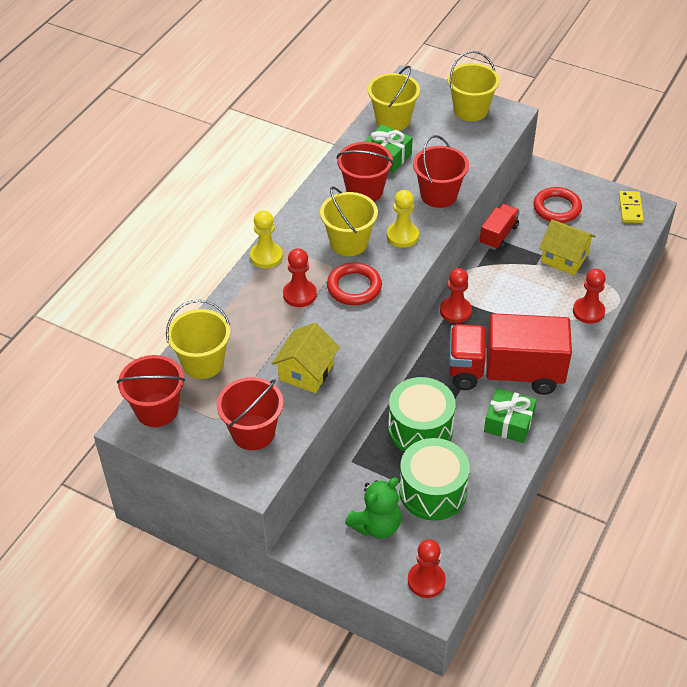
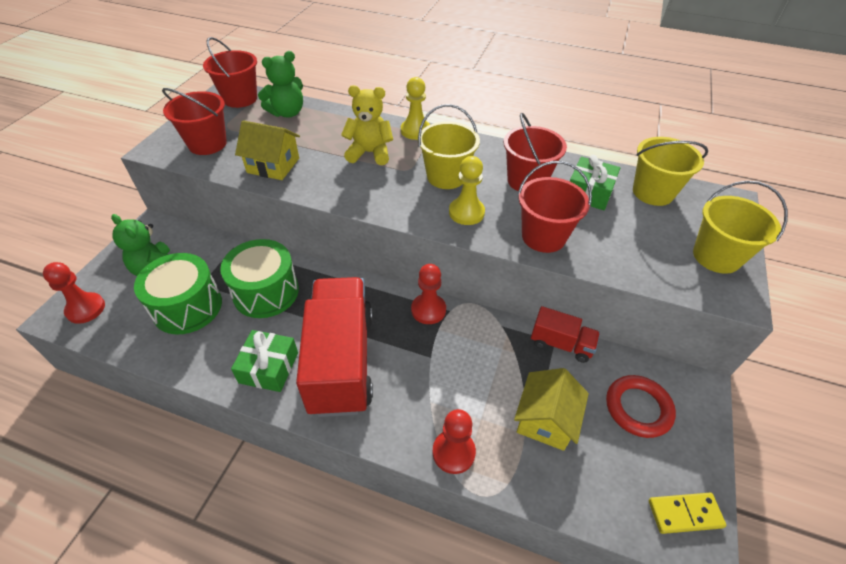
camera: 80 degrees right, 0 degrees up
(203, 363) = (287, 113): yellow bucket -> green teddy bear
(299, 294) = (369, 153): red pawn -> yellow teddy bear
(354, 287) = (384, 185): red ring -> none

